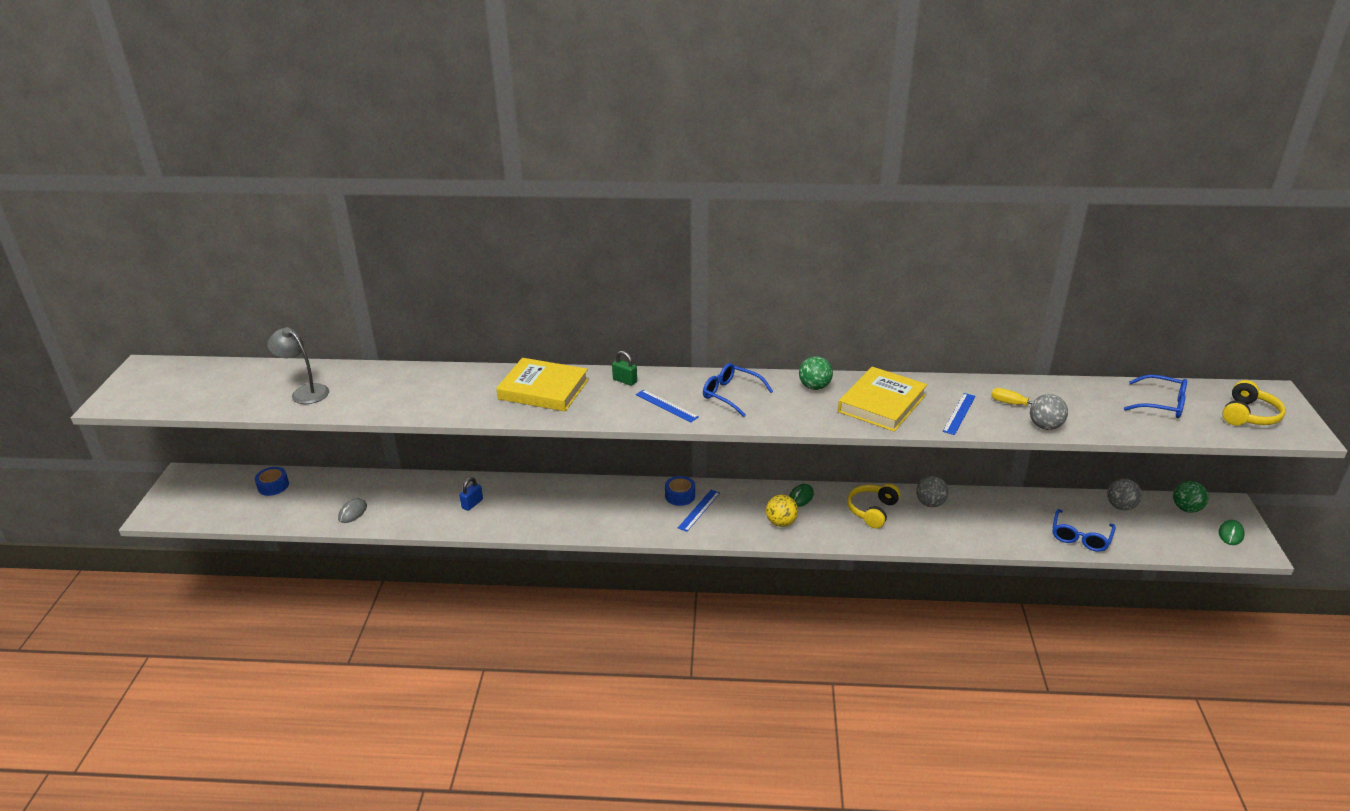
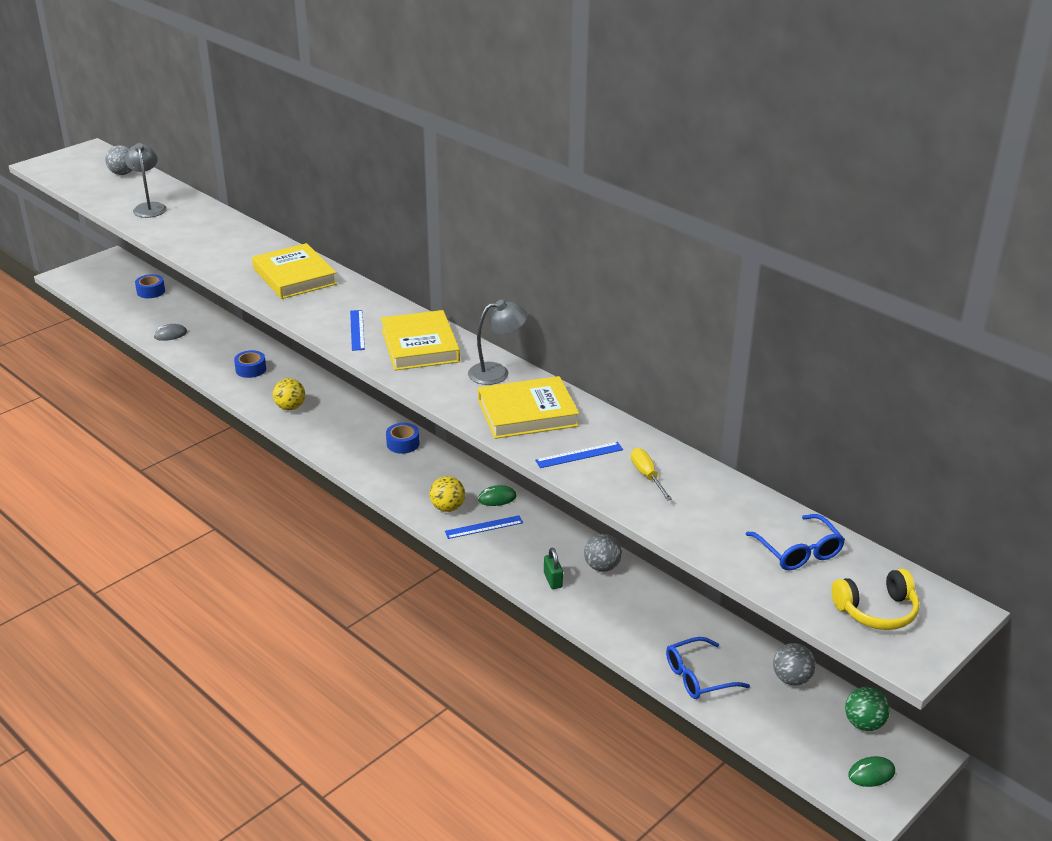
camera: 40 degrees right, 0 degrees up
(472, 504) = (251, 369): blue padlock -> blue tape
(553, 516) = (290, 407): none -> yellow ball
(625, 380) = (361, 297): green padlock -> green padlock (553, 580)
(699, 510) = (399, 462): blue ruler -> blue ruler (484, 527)
(731, 394) = (420, 346): blue glasses -> yellow book
(814, 387) = (497, 373): green ball -> grey lamp
(872, 510) = (539, 543): yellow headphones -> none
(1045, 426) = (637, 506): grey ball -> grey ball (123, 173)

